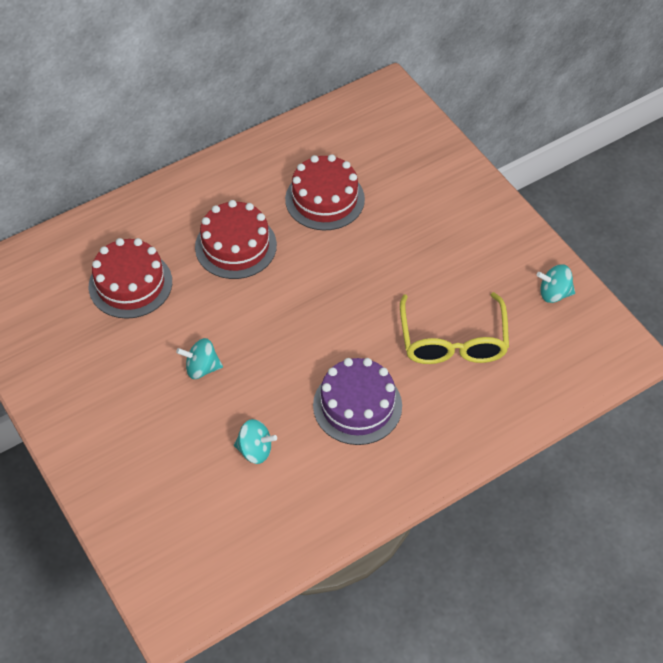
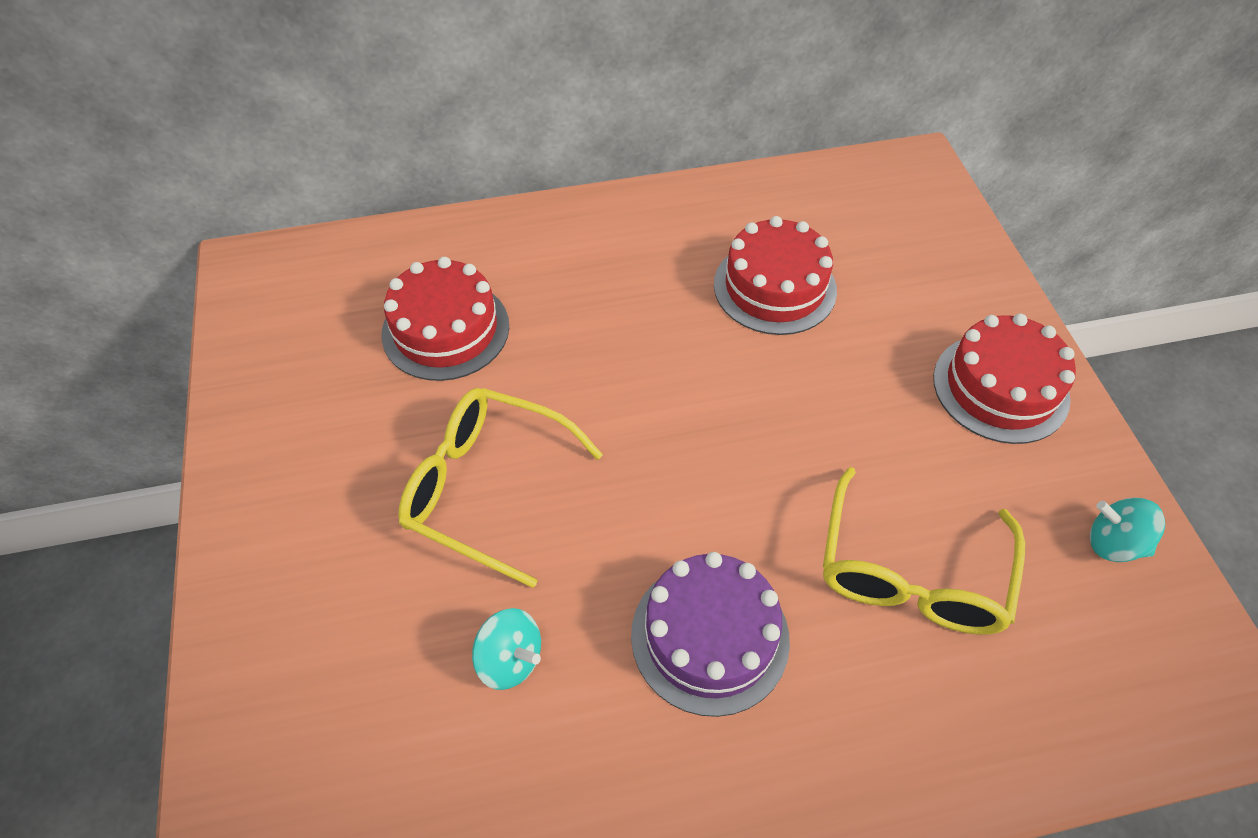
camera: 20 degrees right, 0 degrees up
(201, 368) = (488, 488): turquoise spinning top -> yellow glasses
(235, 246) = (618, 318): red cake -> red cake (1000, 388)

